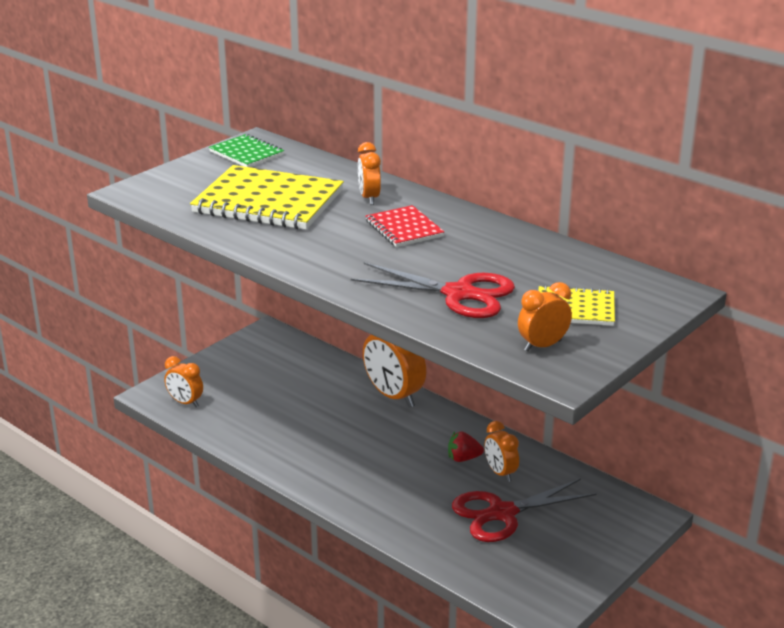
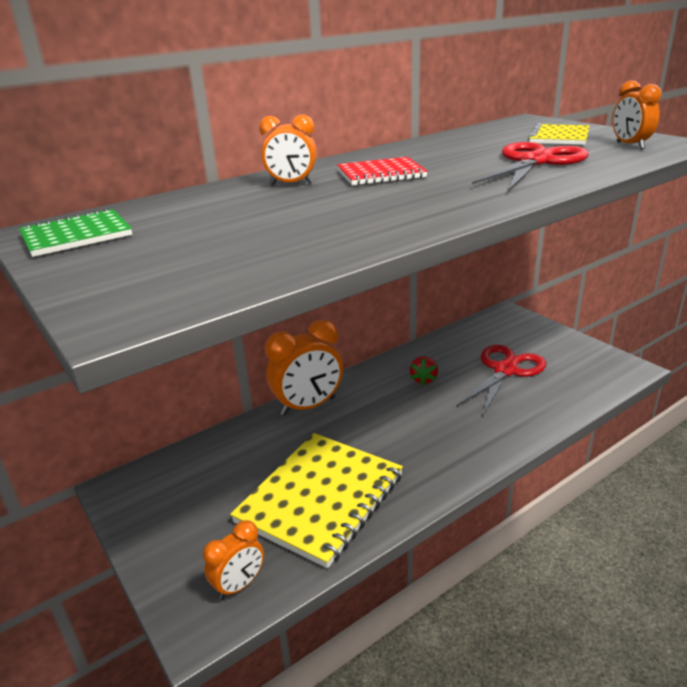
camera: 75 degrees left, 0 degrees up
(268, 202) = (260, 225): yellow notebook -> yellow notebook (321, 498)
(500, 473) = (448, 364): orange clock -> none
(502, 513) = (505, 370): red scissors -> red scissors turned 135 degrees counterclockwise

